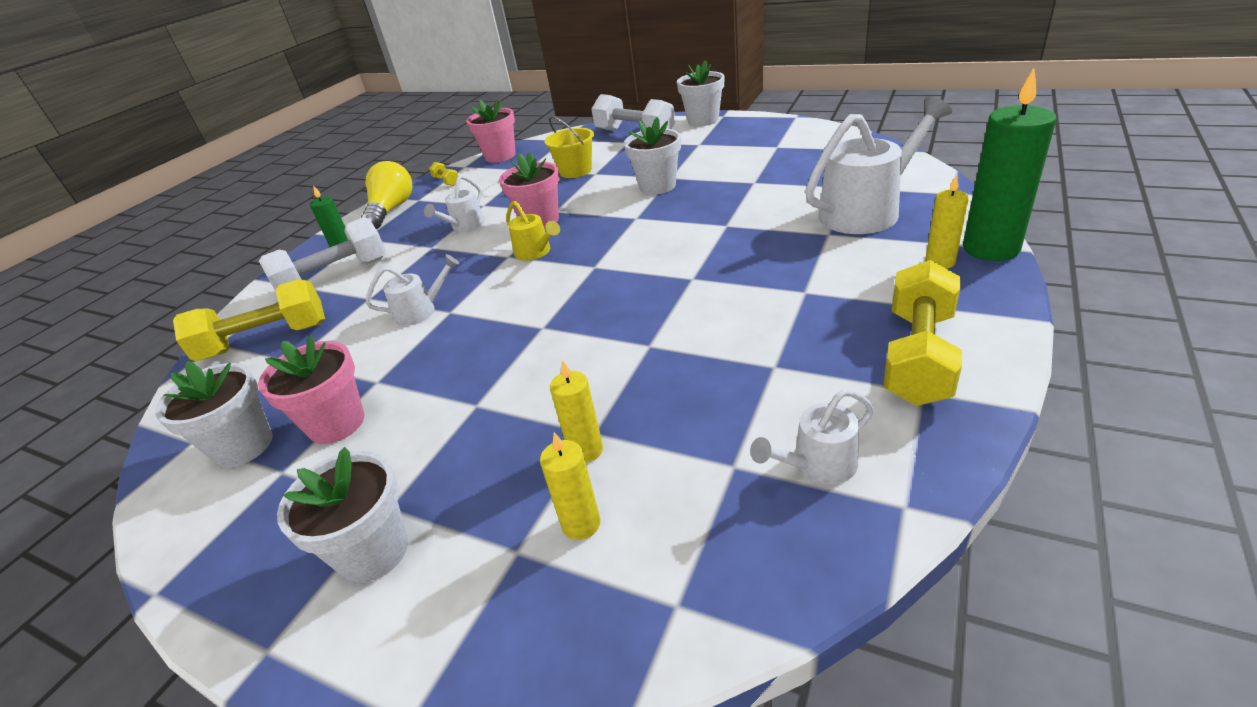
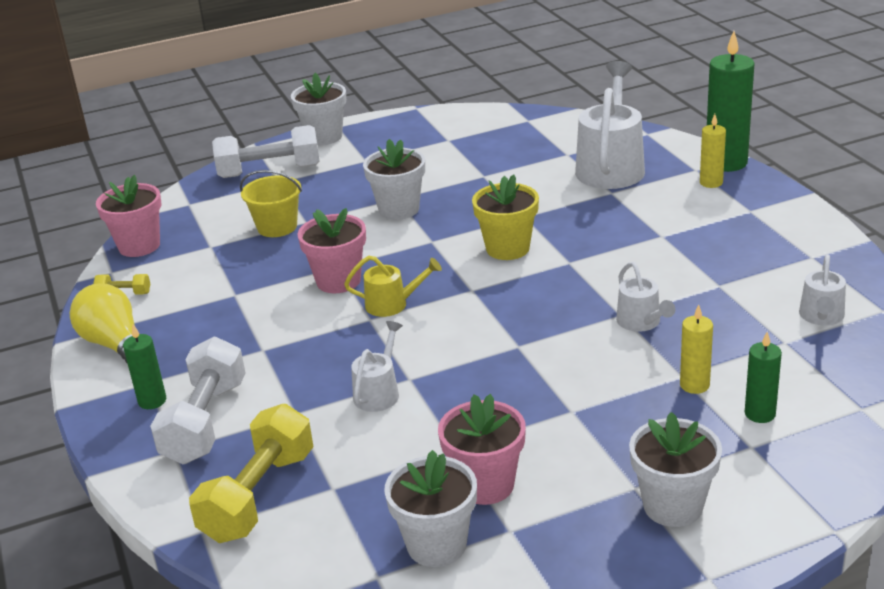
camera: 50 degrees left, 5 degrees down
(464, 226) = (258, 318): white watering can -> white watering can (641, 323)
(581, 524) = (760, 414): yellow candle -> green candle
(671, 246) = (507, 248): none -> yellow flower pot
(918, 356) = (783, 241): yellow dumbbell -> none

